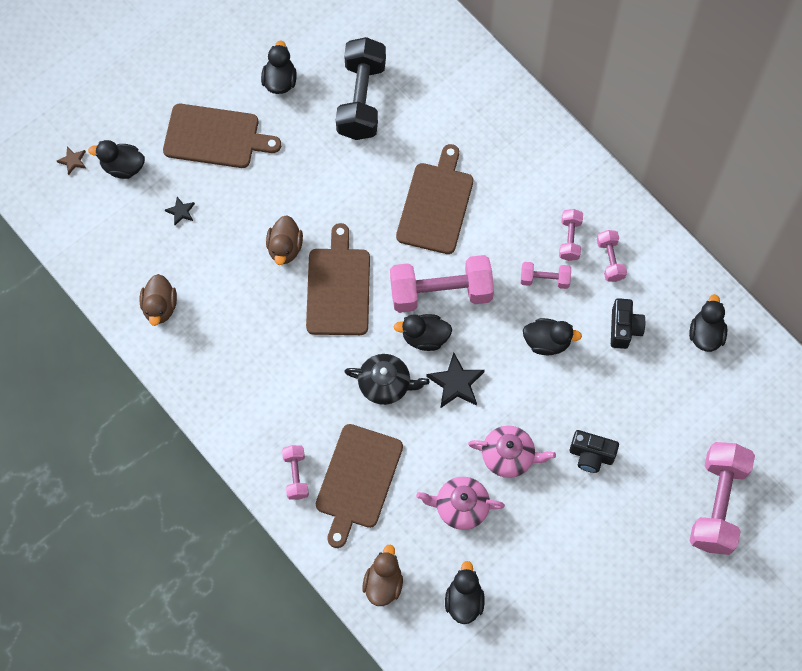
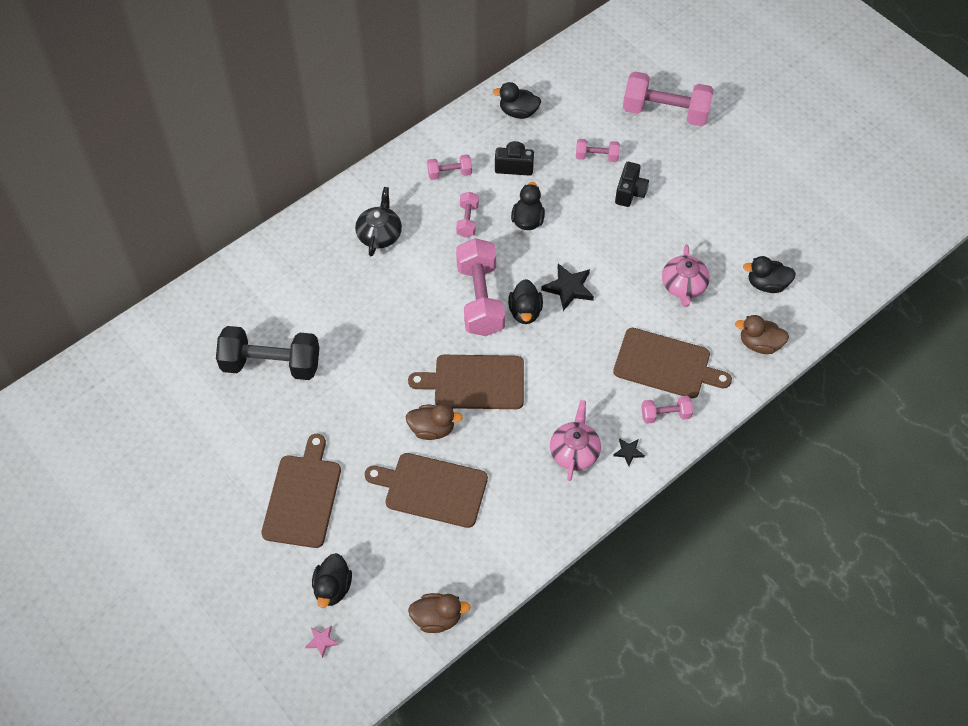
camera: 90 degrees left, 10 degrees down
(73, 161) = (322, 641): brown star -> pink star
(160, 307) = (496, 542): brown duck -> brown duck (437, 618)
(181, 212) = (388, 527): black star -> black star (628, 452)
(280, 81) = (242, 438): black duck -> none
(385, 384) = (572, 343): black teapot -> black teapot (379, 234)
(436, 204) = (390, 302): brown cutting board -> brown cutting board (432, 489)
(509, 456) = (634, 250): pink teapot -> pink teapot (574, 451)
(570, 239) = (428, 201): pink dumbbell -> pink dumbbell (596, 157)

